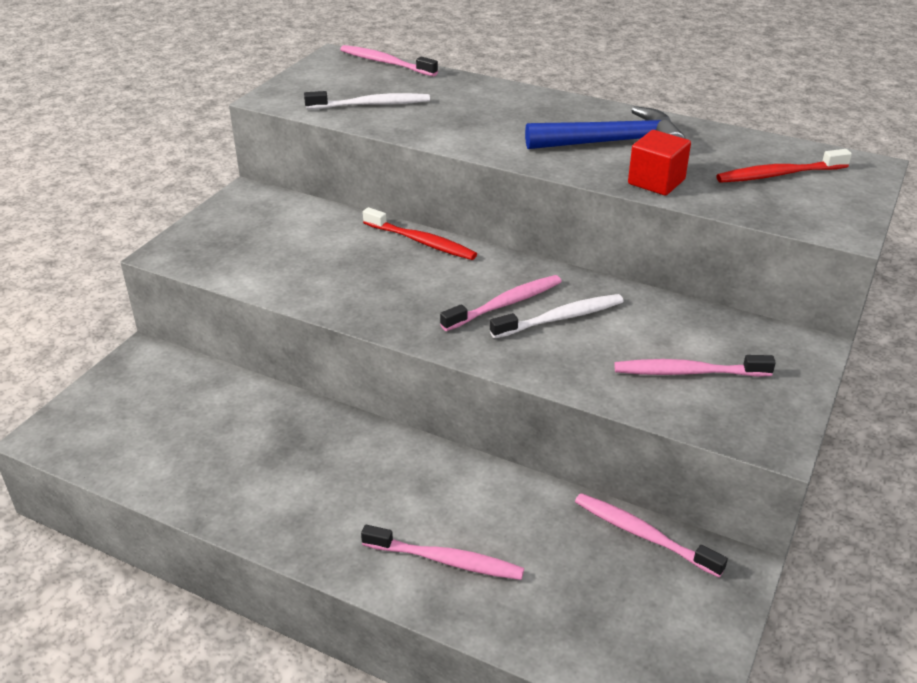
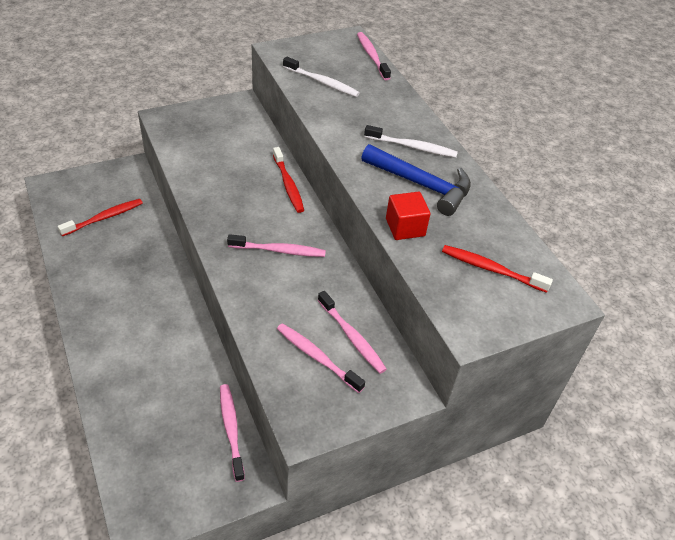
camera: 35 degrees right, 10 degrees up
(182, 426) = (104, 218): none -> red toothbrush
(446, 560) = (128, 370): pink toothbrush -> pink toothbrush (352, 337)
(561, 318) = (296, 278): white toothbrush -> white toothbrush (412, 147)

